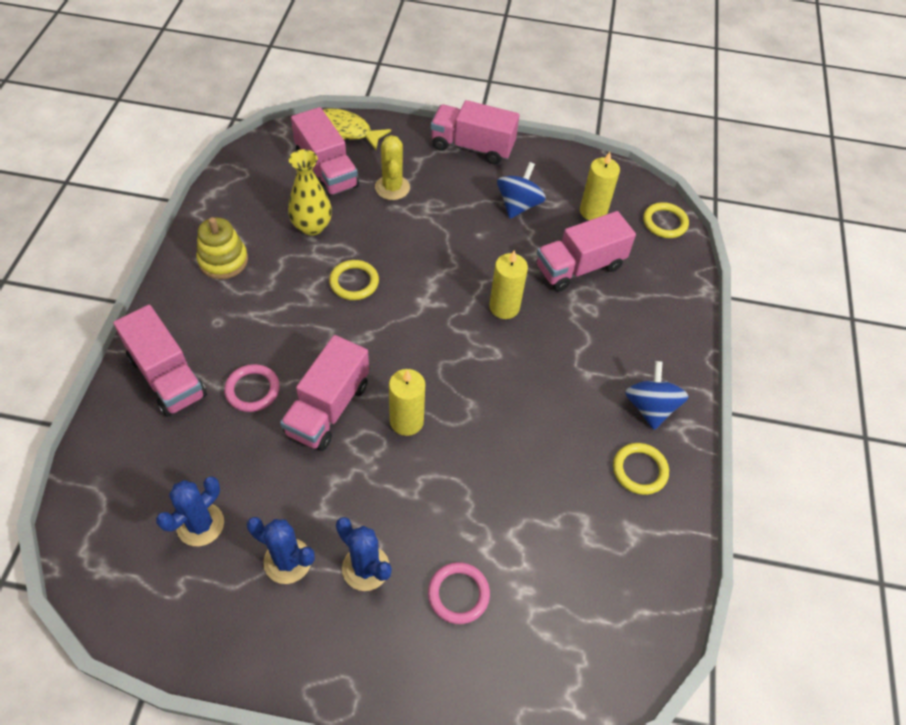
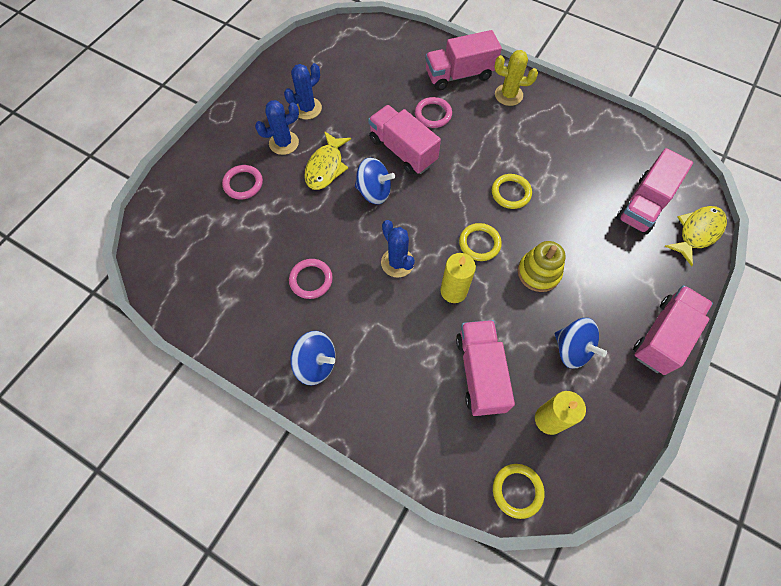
camera: 115 degrees right, 10 degrees up
(200, 524) = (349, 75): blue cactus -> blue cactus (397, 263)
(223, 260) = (554, 118): yellow stacking toy -> yellow stacking toy (538, 272)
(312, 226) = (578, 179): yellow vase -> none
(326, 171) = (644, 204): pink truck -> pink truck turned 45 degrees counterclockwise
(388, 493) = (326, 167): none -> yellow fish
(392, 188) = (614, 249): yellow cactus -> yellow cactus (508, 95)
(406, 421) = (374, 192): yellow candle -> blue spinning top
(559, 448) = (311, 280): none -> pink ring
(639, 470) = (268, 328): yellow ring -> yellow ring (479, 243)

